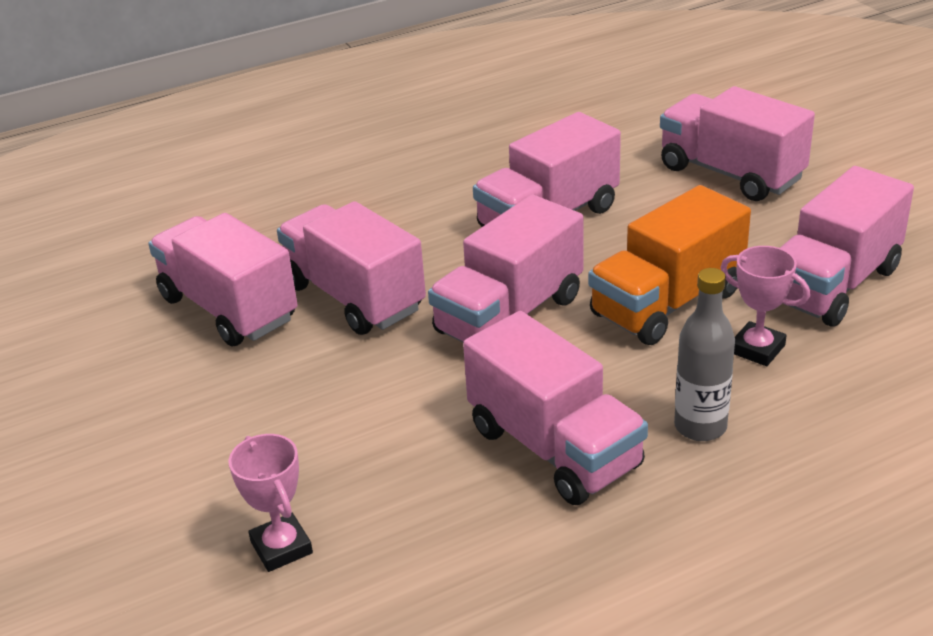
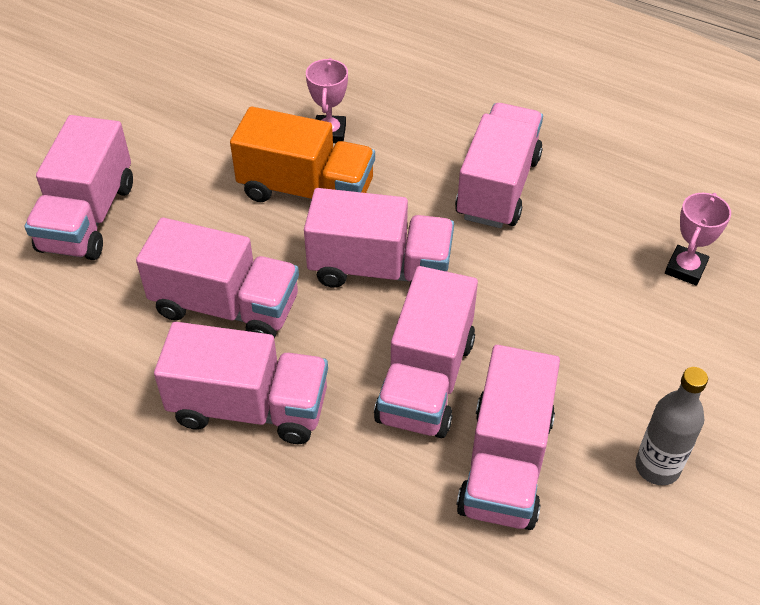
camera: 125 degrees left, 15 degrees up
(700, 426) = (426, 133): grey bottle -> grey bottle (657, 467)
(833, 285) = (230, 119): pink truck -> pink truck (249, 407)

